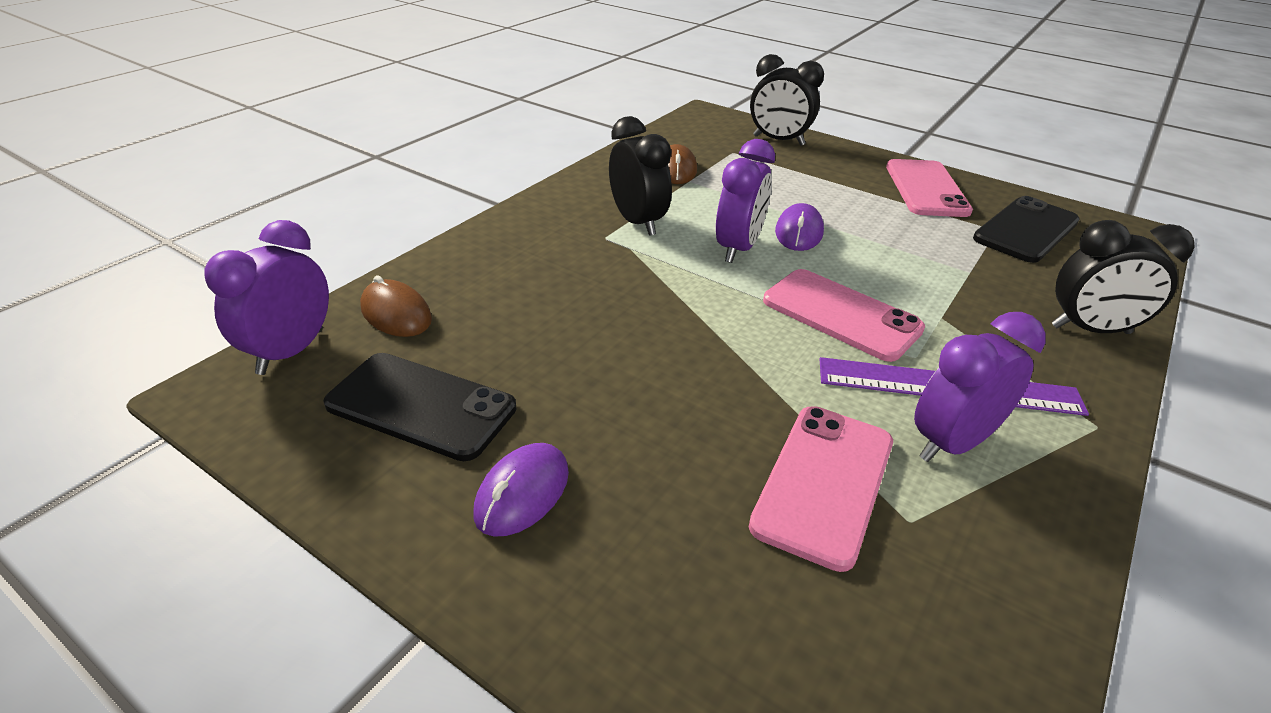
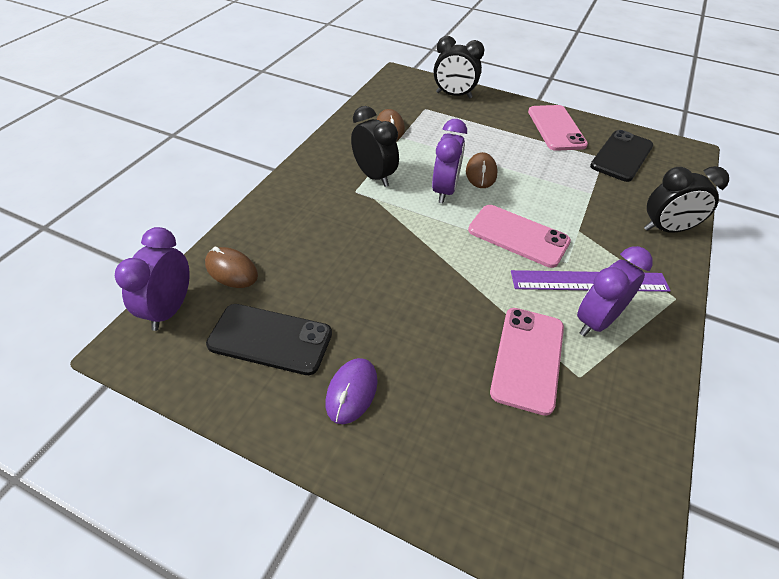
camera: 10 degrees left, 10 degrees up
(799, 232) = (481, 173): purple mouse -> brown mouse

